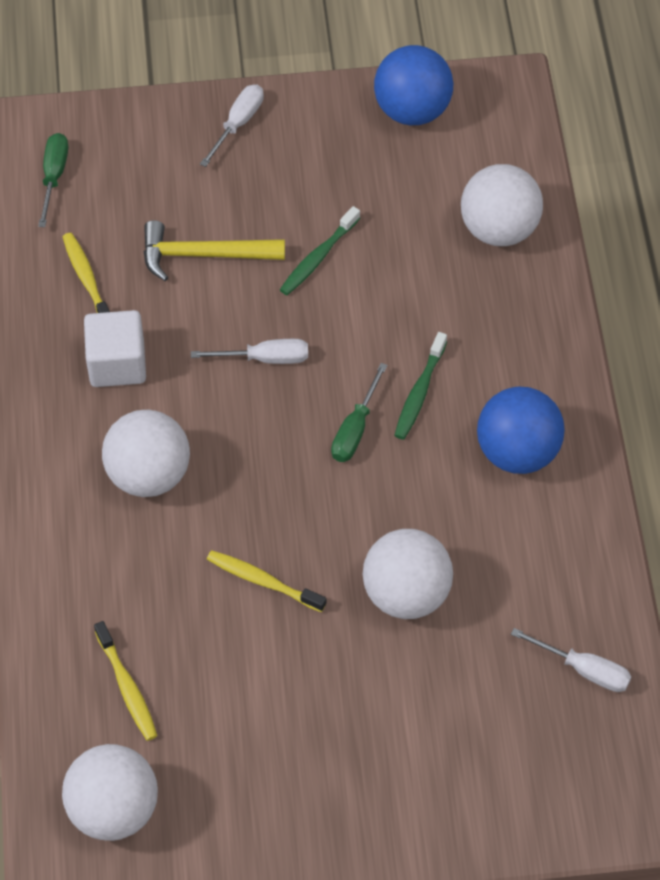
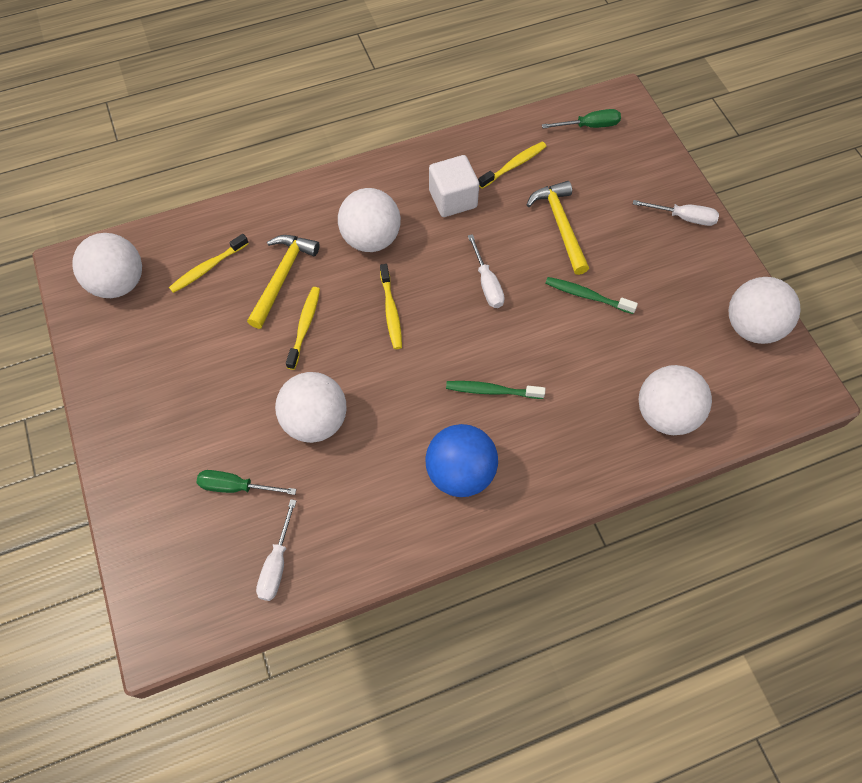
camera: 75 degrees right, 5 degrees up
(175, 594) = (282, 277): none -> yellow hammer
(272, 476) = (391, 311): none -> yellow toothbrush
(355, 429) = (446, 355): green screwdriver -> green screwdriver (236, 487)
(412, 110) = (752, 327): blue ball -> white ball

